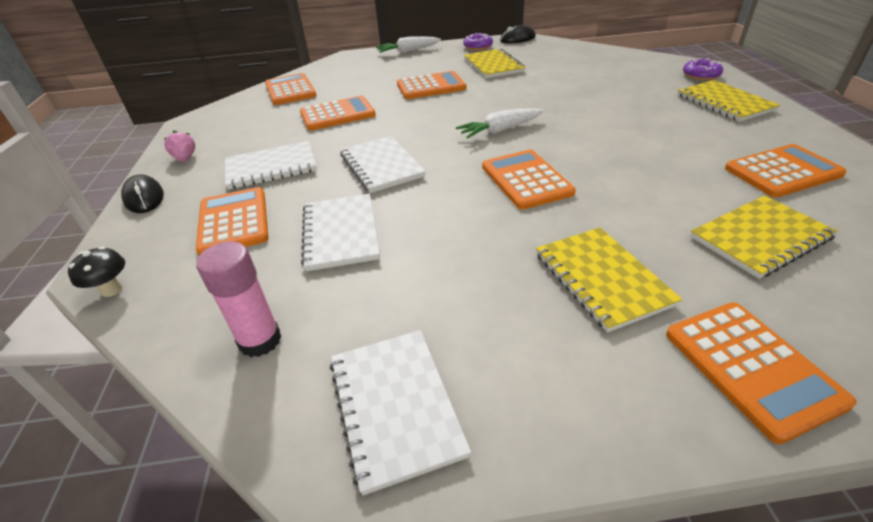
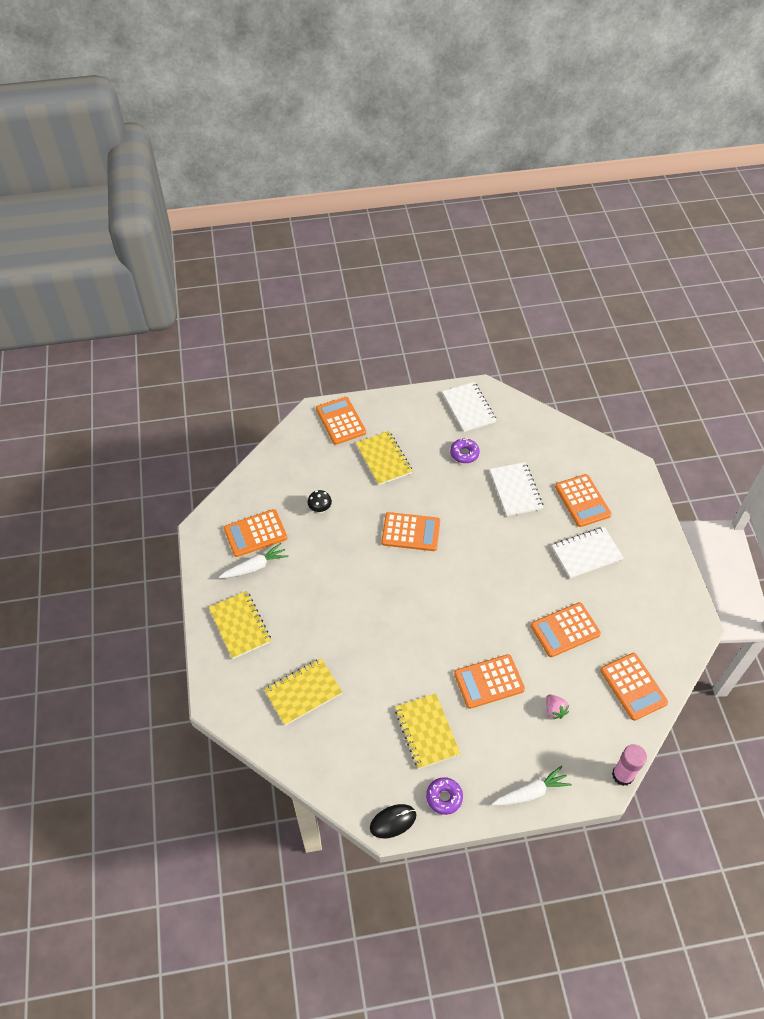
camera: 175 degrees right, 15 degrees up
(112, 290) = (617, 456): black mushroom -> black mushroom (320, 509)
(144, 197) = (656, 524): black mouse -> none
(185, 158) = (660, 568): pink strawberry -> pink strawberry (554, 710)
(260, 340) = (530, 431): pink glue stick -> pink glue stick (622, 775)
(381, 166) = (507, 551): white notebook -> none
(499, 130) = (425, 593): white carrot -> white carrot (255, 566)
(526, 180) = (411, 532): orange calculator -> orange calculator turned 60 degrees counterclockwise
(700, 75) = (231, 682): purple donut -> purple donut (464, 453)
(760, 238) = (300, 482): yellow notebook -> yellow notebook (303, 692)

